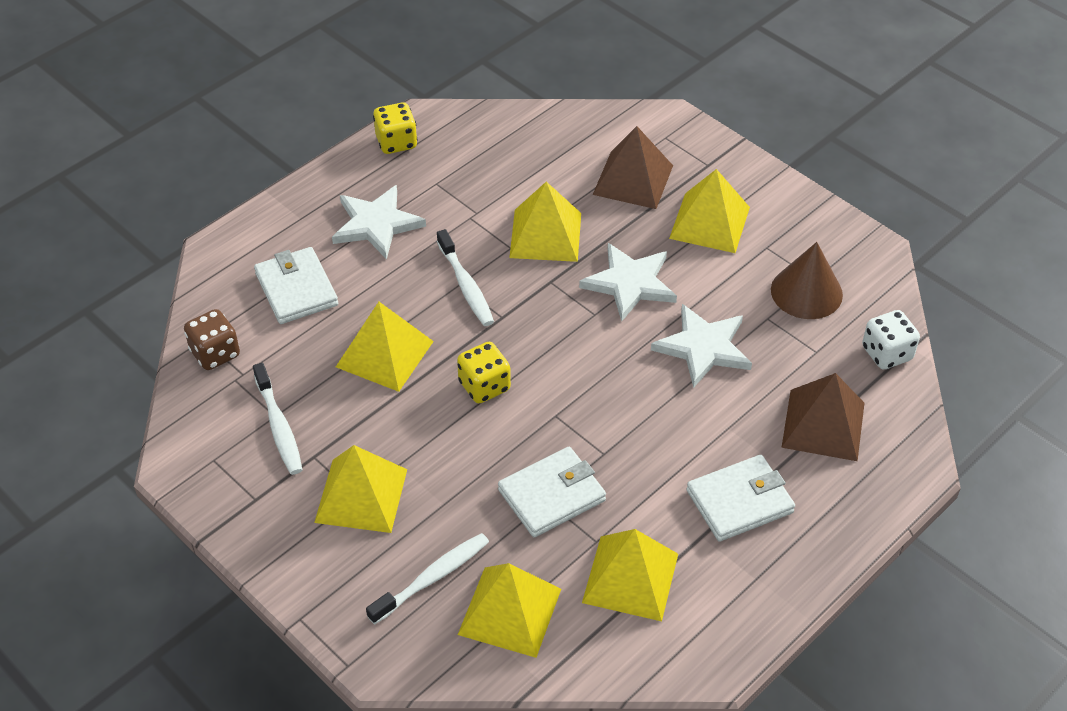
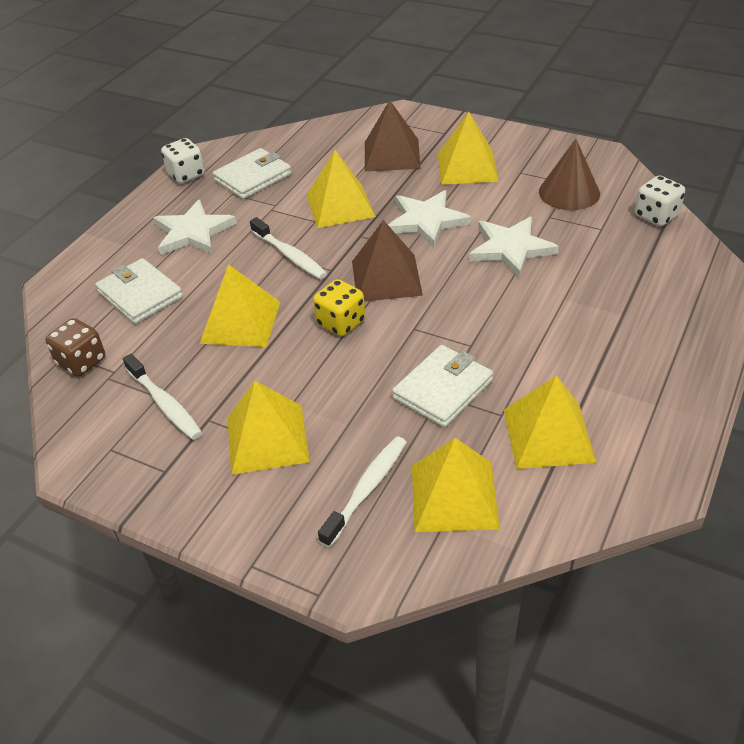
camera: 15 degrees left, 5 degrees down
(396, 142) = (186, 175): yellow dice -> white dice
(740, 501) = (607, 349): white wallet -> white wallet (253, 177)
(823, 425) = (639, 276): brown pyramid -> brown pyramid (386, 278)

